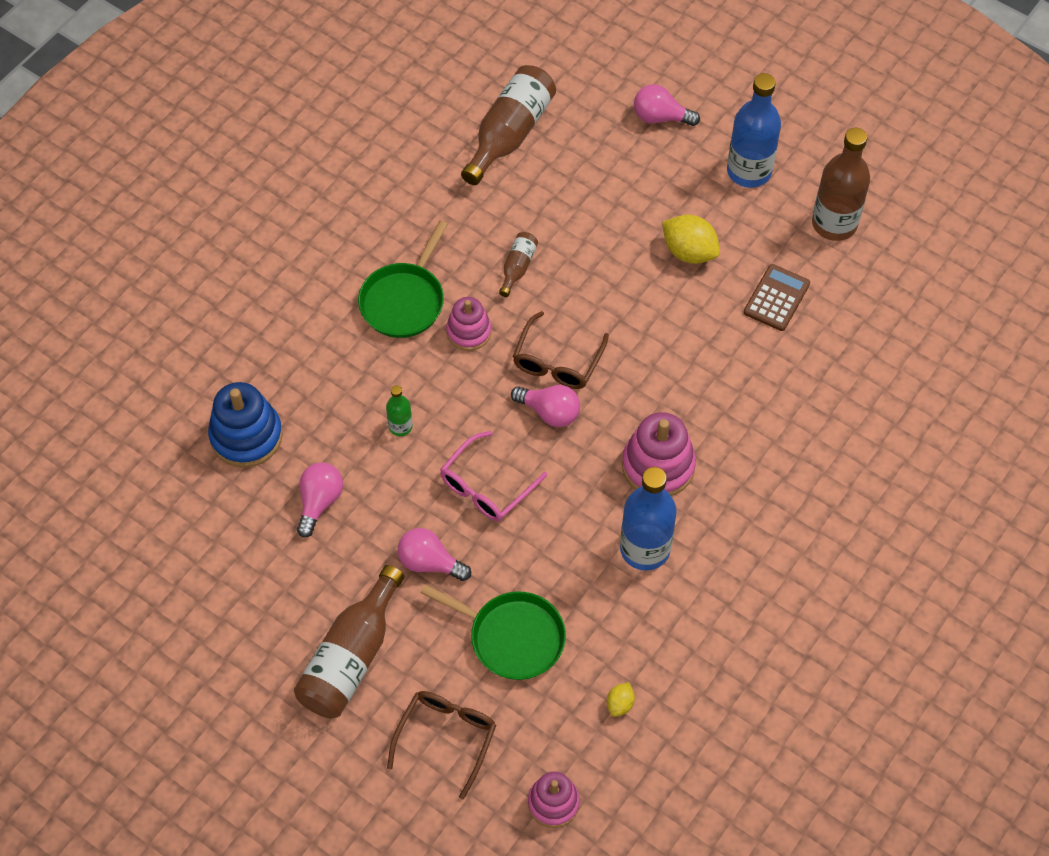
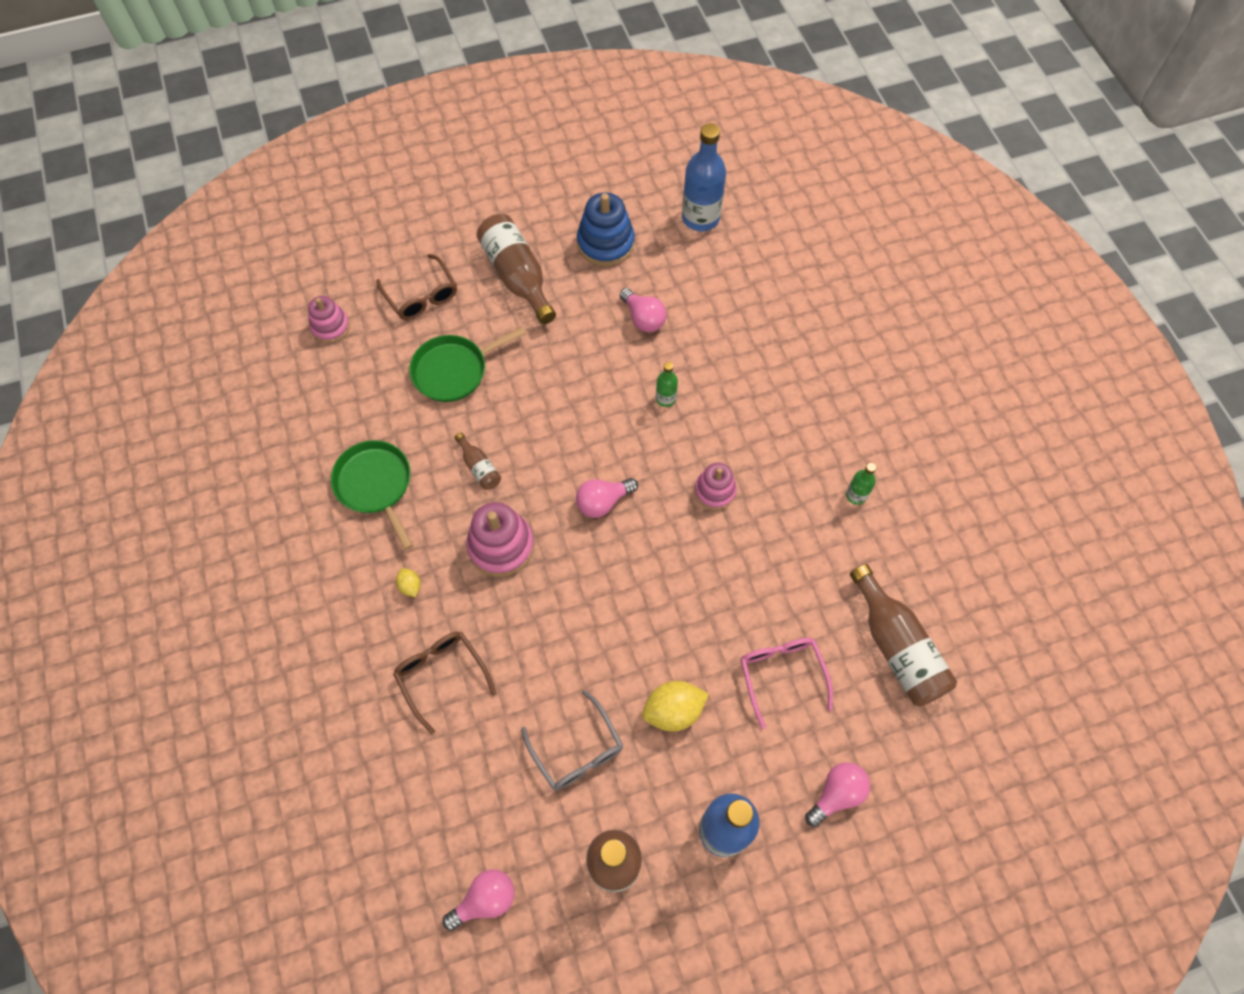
camera: 125 degrees right, 5 degrees up
(246, 436) = (728, 304): blue stacking toy -> blue stacking toy (605, 243)
(389, 226) = (856, 495): none -> green bottle
(404, 301) = (775, 464): green pan -> green pan (375, 485)
(429, 562) = (546, 355): pink light bulb -> pink light bulb (485, 900)
(487, 486) = (575, 423): pink glasses -> pink glasses (782, 675)
(518, 267) = (751, 564): brown bottle -> brown bottle (479, 467)
(557, 361) = (643, 536): brown glasses -> brown glasses (442, 676)
(620, 704) = (355, 403): yellow lemon -> yellow lemon (410, 586)
(645, 549) = (446, 492): blue bottle -> blue bottle (700, 218)
(776, 298) = (577, 750): brown calculator -> grey glasses

